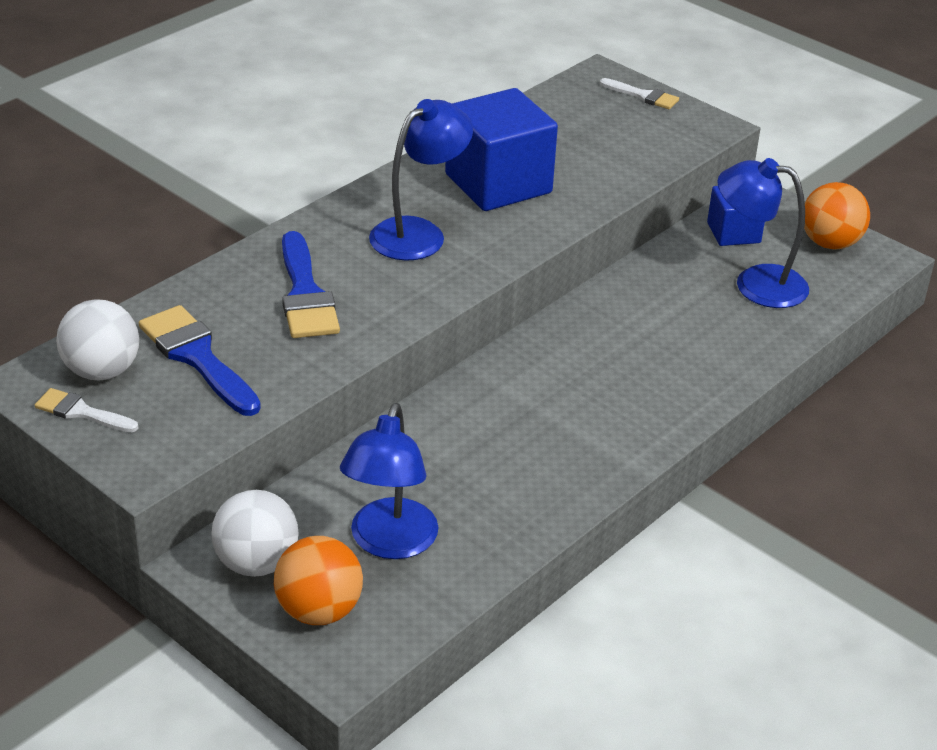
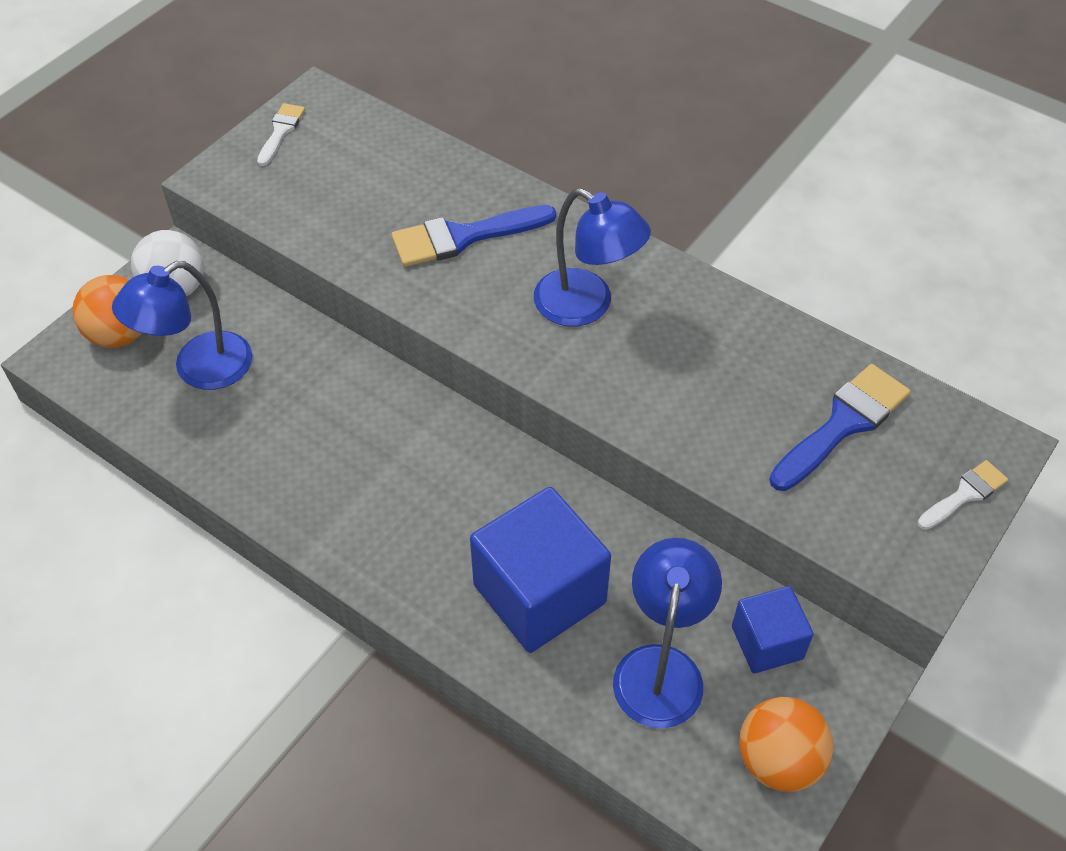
camera: 85 degrees right, 15 degrees up
(102, 371) = (334, 132): white ball -> none
(197, 357) = (359, 183): blue brush -> blue brush (843, 424)
(389, 543) = (199, 369): blue lamp -> blue lamp turned 45 degrees counterclockwise
(498, 183) = (702, 362): blue cube -> blue cube (539, 594)
(643, 96) = (965, 494): white brush -> white brush turned 150 degrees counterclockwise

